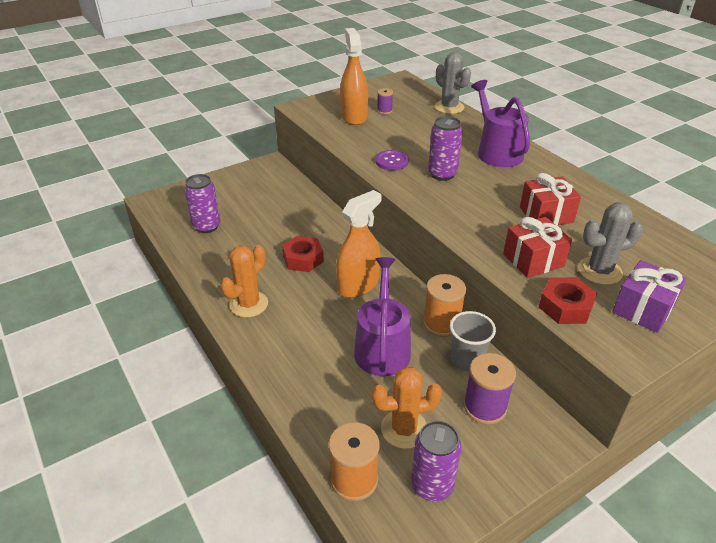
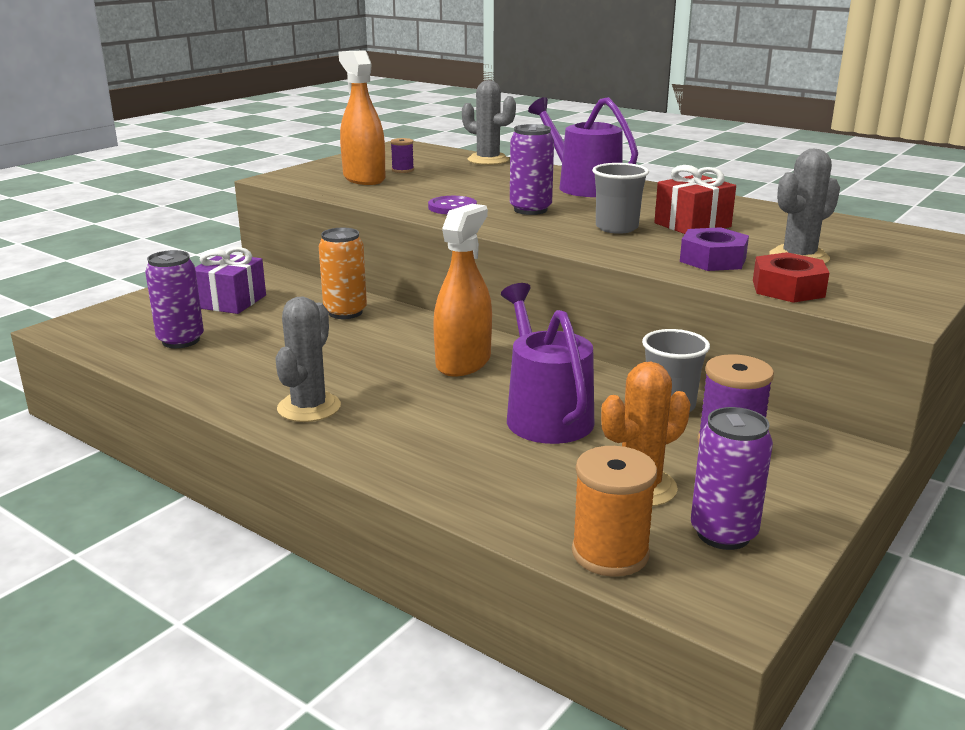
camera: 20 degrees left, 15 degrees down
(249, 304) = (309, 407): orange cactus -> grey cactus
(303, 259) = (361, 350): red nut -> none
(311, 220) = (345, 312): none -> orange can
(441, 323) = (608, 379): orange spool -> none
(489, 207) = (616, 228): none -> grey cup
(533, 260) = (713, 260): red gift -> purple nut
(643, 309) = (877, 277): purple gift -> purple gift (231, 301)

